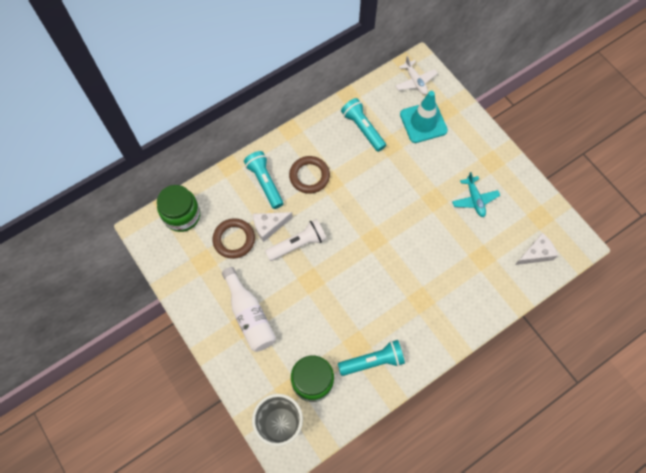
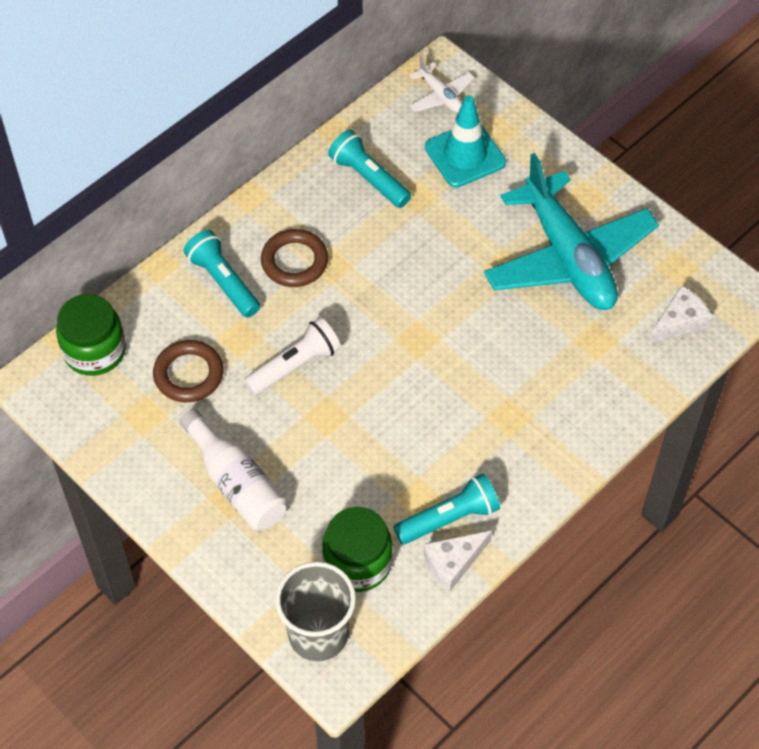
camera: 10 degrees left, 10 degrees down
(269, 226) = (242, 346): white cheese -> white cheese (453, 563)
(474, 199) = (568, 257): turquoise plane -> turquoise plane, size x2.33

